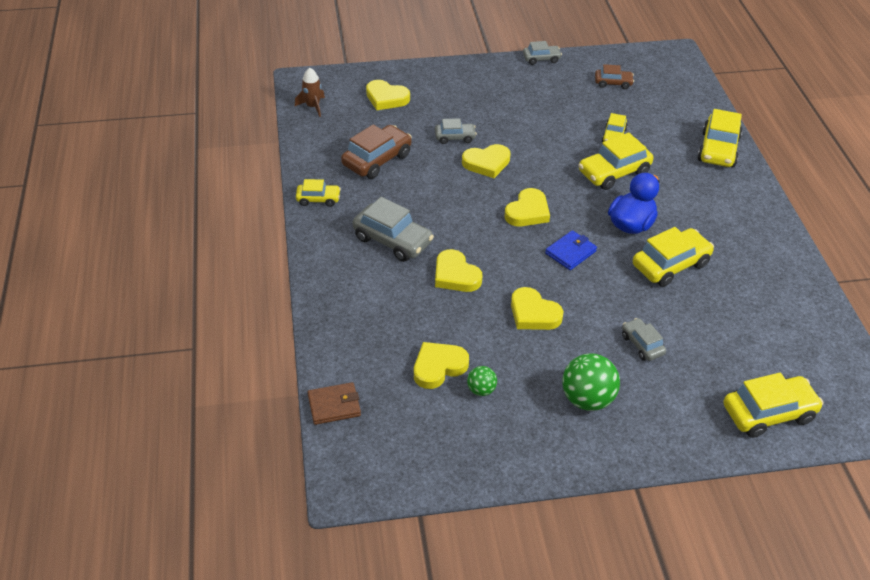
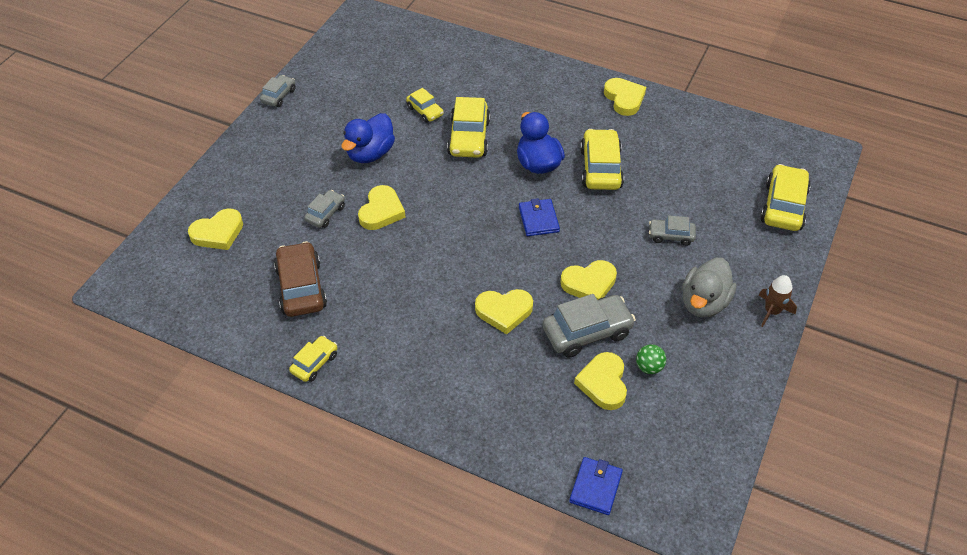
camera: 55 degrees left, 5 degrees up
(313, 106) = (169, 297): brown rocket -> brown rocket (772, 311)
(334, 405) = (595, 487): brown wallet -> blue wallet
(393, 240) = (422, 333): grey car -> grey car (587, 332)
(527, 212) = (467, 219): yellow heart -> yellow heart (624, 99)
(536, 130) = (370, 154): none -> blue duck
(587, 399) = (704, 303): green ball -> grey duck
(613, 83) = (359, 72): brown car -> none
(718, 150) = (498, 63): yellow car -> none

